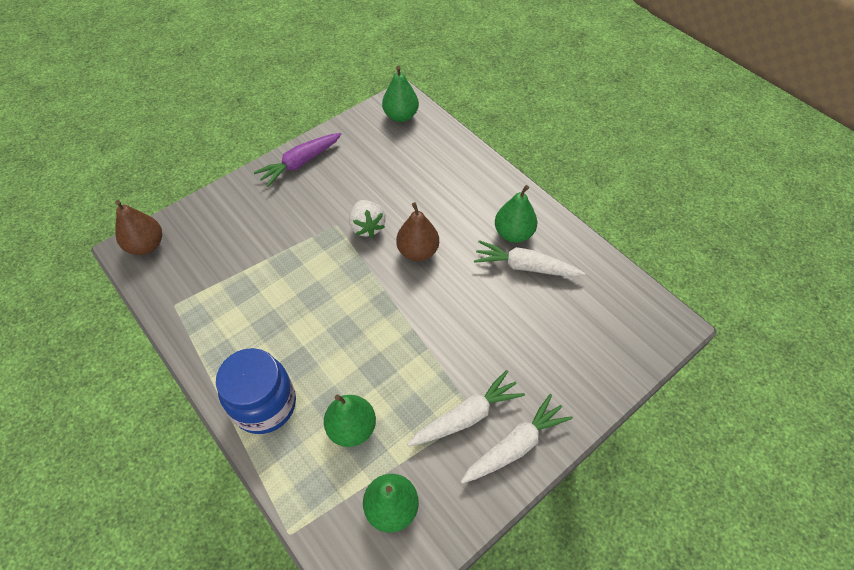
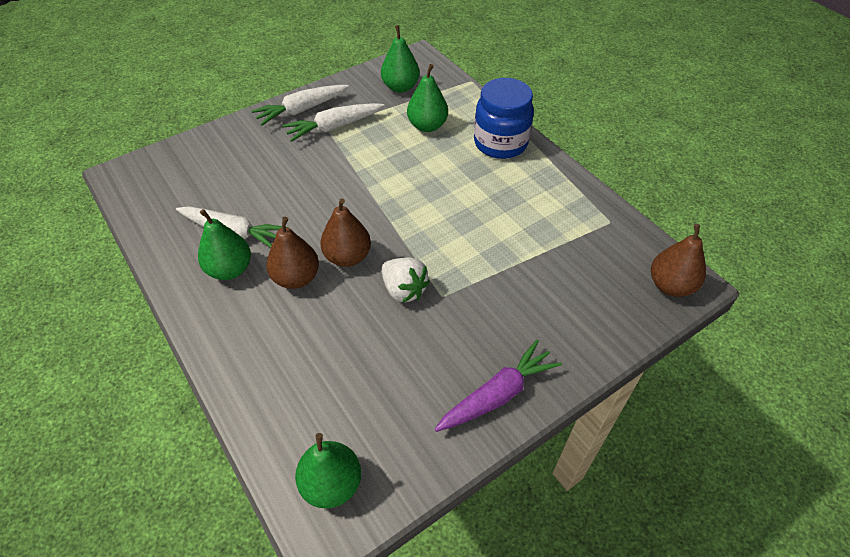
camera: 175 degrees left, 5 degrees down
(367, 227) = (404, 290): white strawberry -> white strawberry turned 150 degrees clockwise
(456, 230) = (296, 278): none -> brown pear

